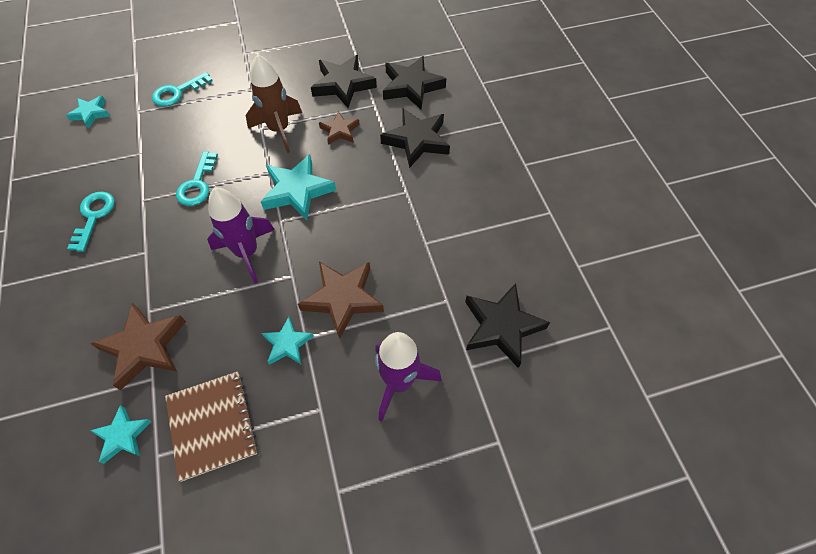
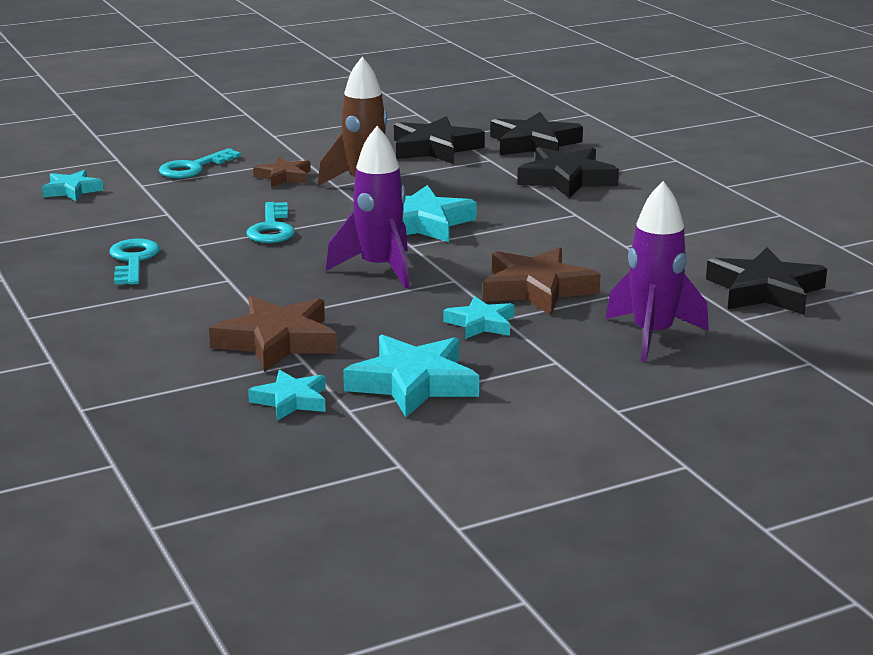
camera: 10 degrees left, 35 degrees down
(212, 425) = (413, 383): brown notebook -> turquoise star
(340, 131) = (453, 180): brown star -> brown star (284, 177)

